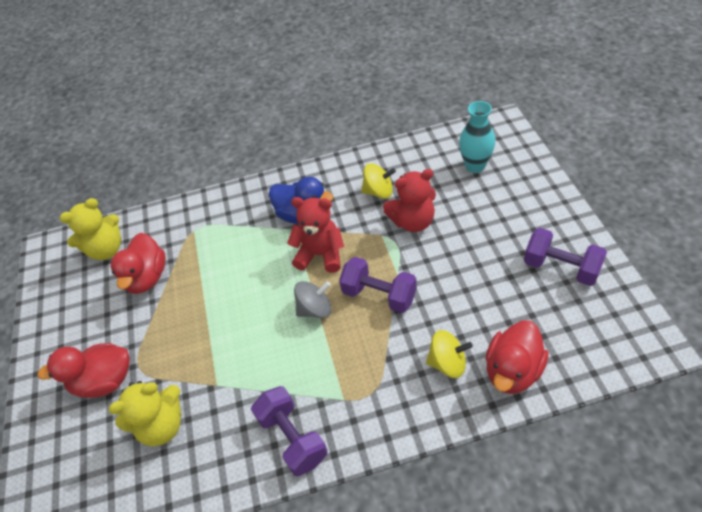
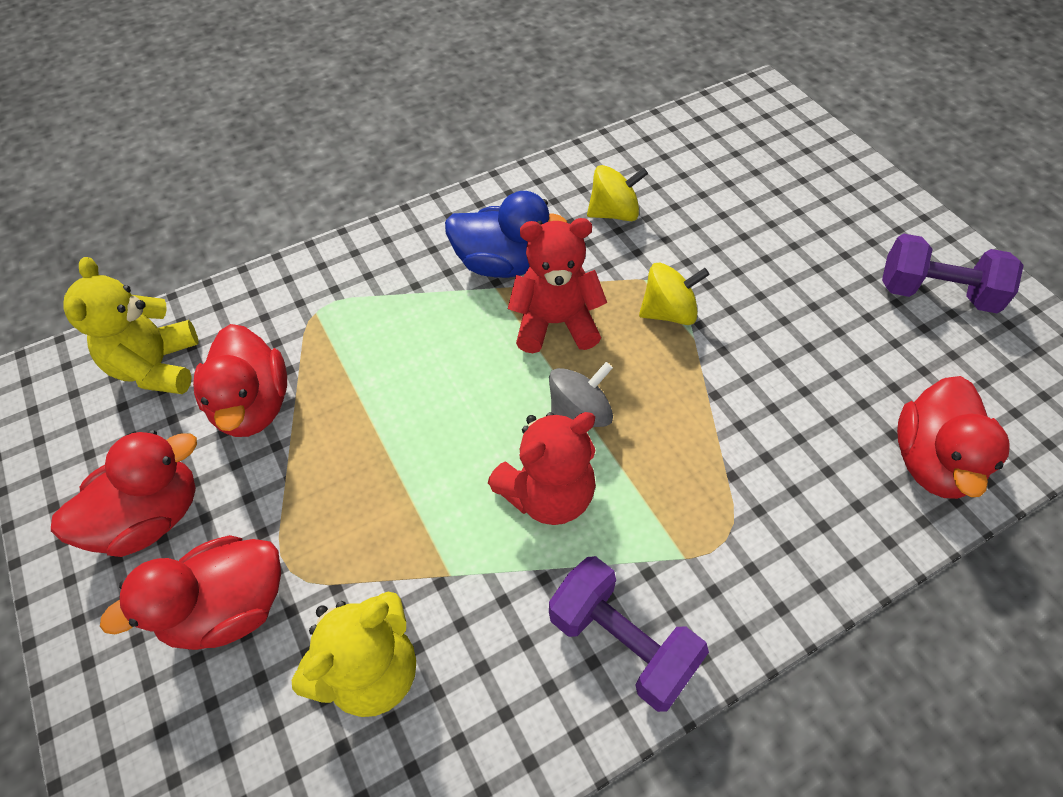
camera: 20 degrees left, 5 degrees up
(82, 328) = (151, 517): none -> red duck
(106, 250) = (157, 367): yellow teddy bear -> yellow teddy bear turned 135 degrees clockwise
(379, 295) = (677, 375): purple dumbbell -> none
(413, 221) = (686, 252): red teddy bear -> red teddy bear (548, 494)
(447, 363) = (828, 466): yellow spinning top -> yellow spinning top (668, 312)
(475, 166) = (748, 159): turquoise vase -> none

